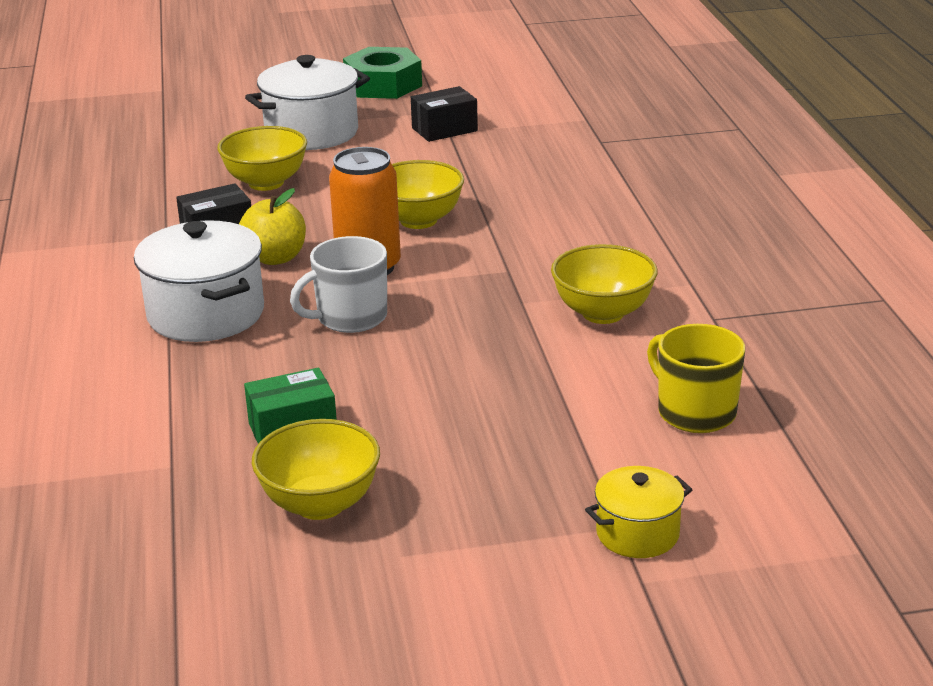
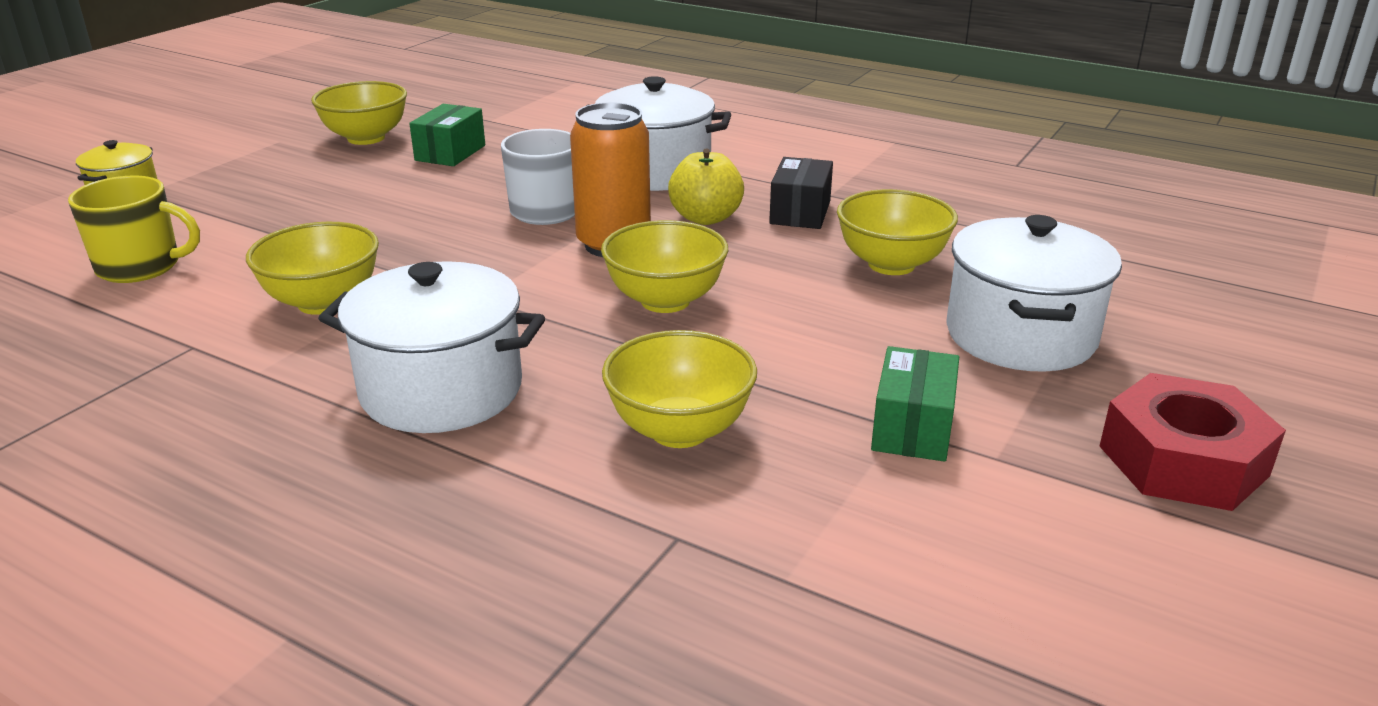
camera: 130 degrees right, 0 degrees up
(383, 85) = (1183, 460): green nut -> red nut
(444, 129) = (912, 428): black box -> green box
(534, 168) = (679, 430): none -> yellow bowl
(608, 229) = (441, 390): none -> white pot

